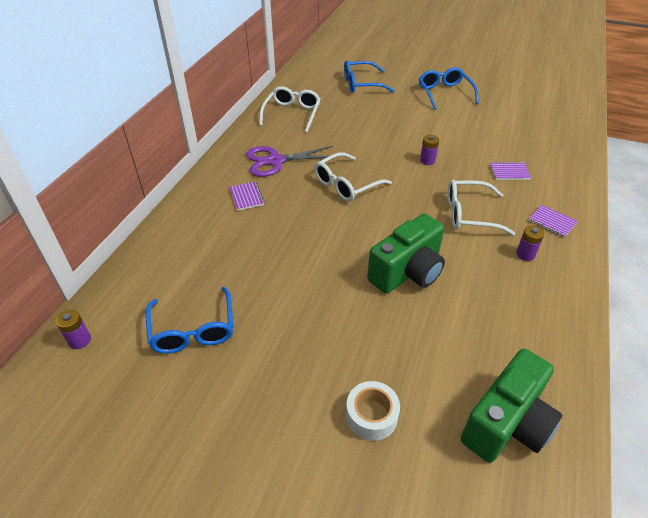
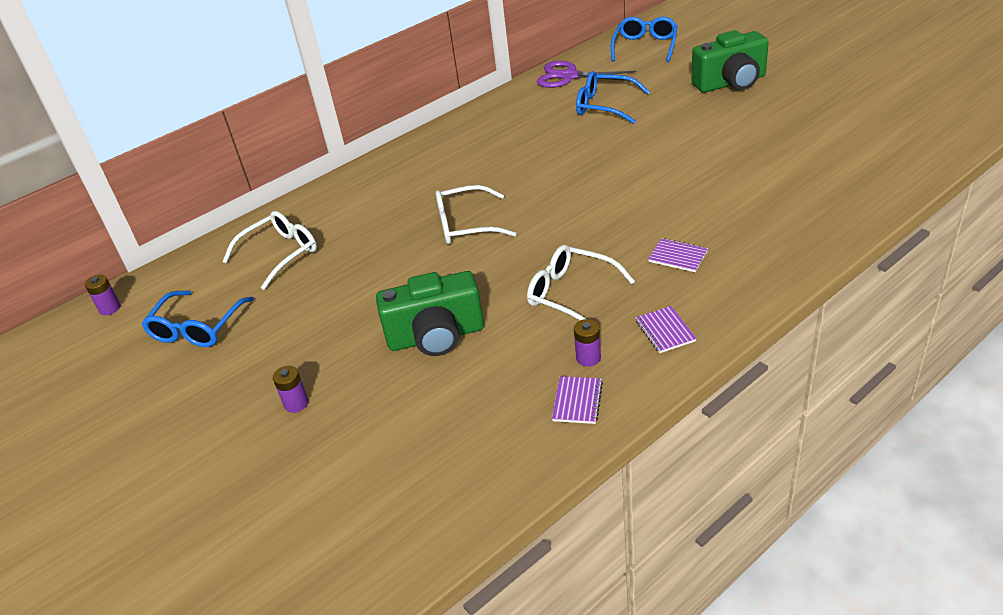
camera: 35 degrees right, 5 degrees down
(246, 197) = (353, 214): purple notebook -> purple notebook (577, 401)
(275, 161) = (417, 181): purple scissors -> purple scissors (569, 76)
(292, 114) = (486, 130): white glasses -> white glasses (280, 254)
(371, 416) = (269, 456): white tape -> none
(427, 161) = (587, 219): purple battery -> purple battery (296, 403)
(444, 93) = (702, 136): blue glasses -> blue glasses (645, 46)
(507, 423) = (382, 513): green camera -> green camera (731, 83)

